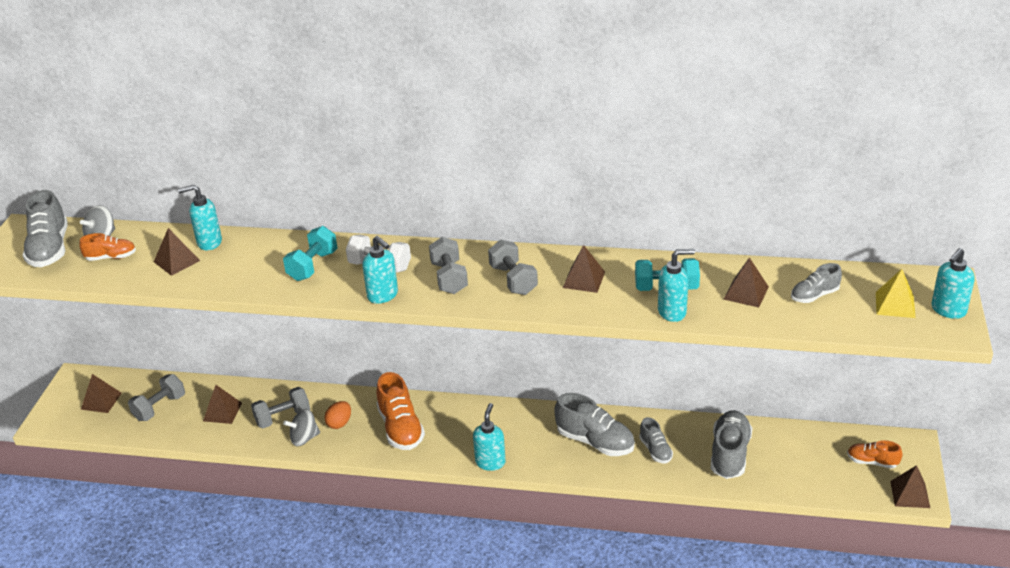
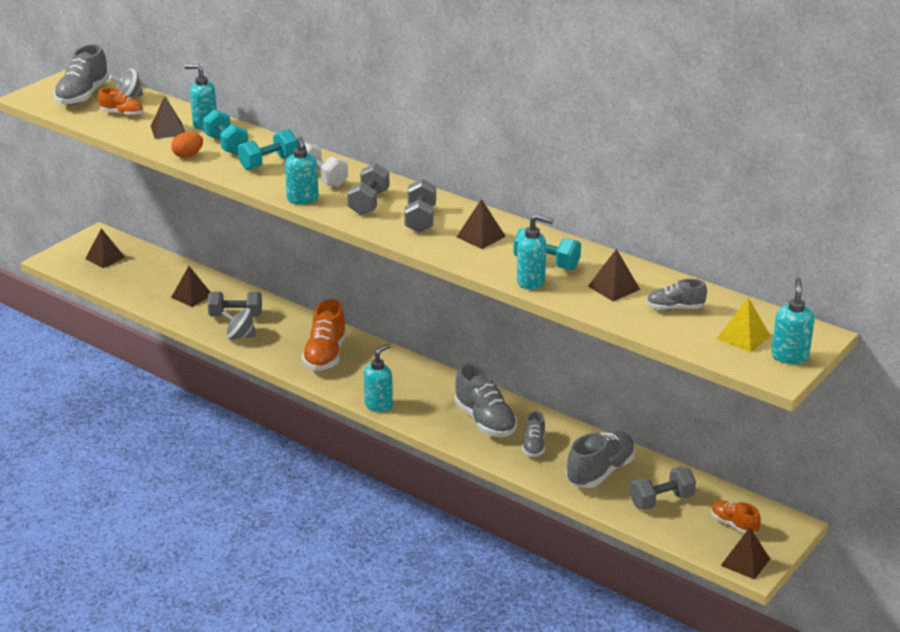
camera: 25 degrees right, 5 degrees down
(159, 407) = (145, 277): grey dumbbell -> grey dumbbell (661, 501)
(252, 259) = (226, 145): none -> turquoise dumbbell
(339, 423) = (278, 335): orange egg -> orange egg (188, 155)
(948, 310) = (789, 356): turquoise soap dispenser -> turquoise soap dispenser turned 120 degrees clockwise

